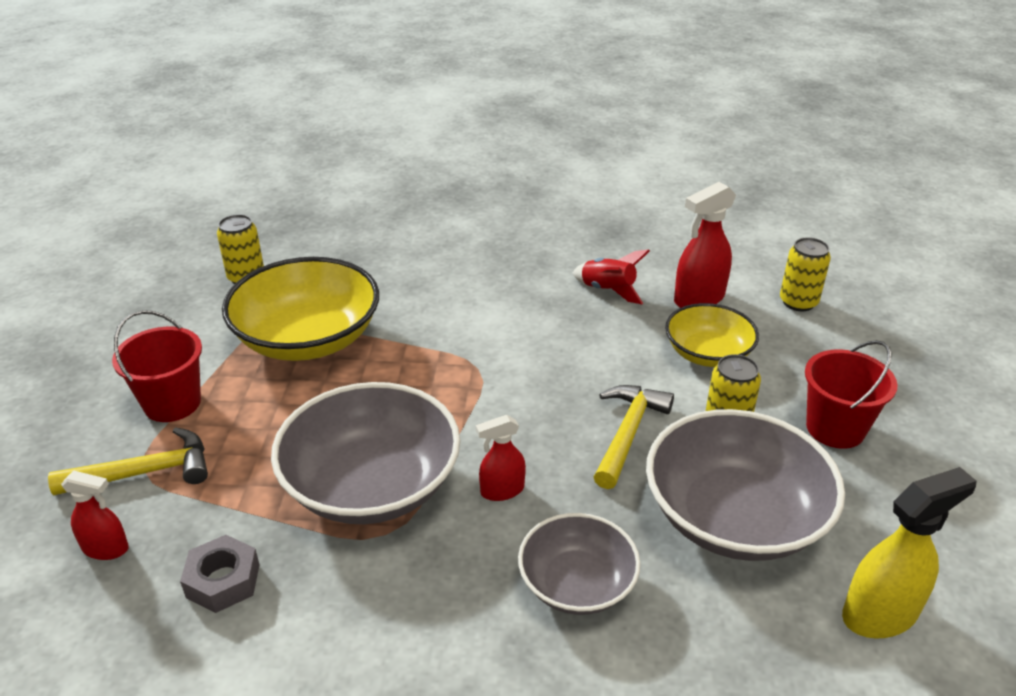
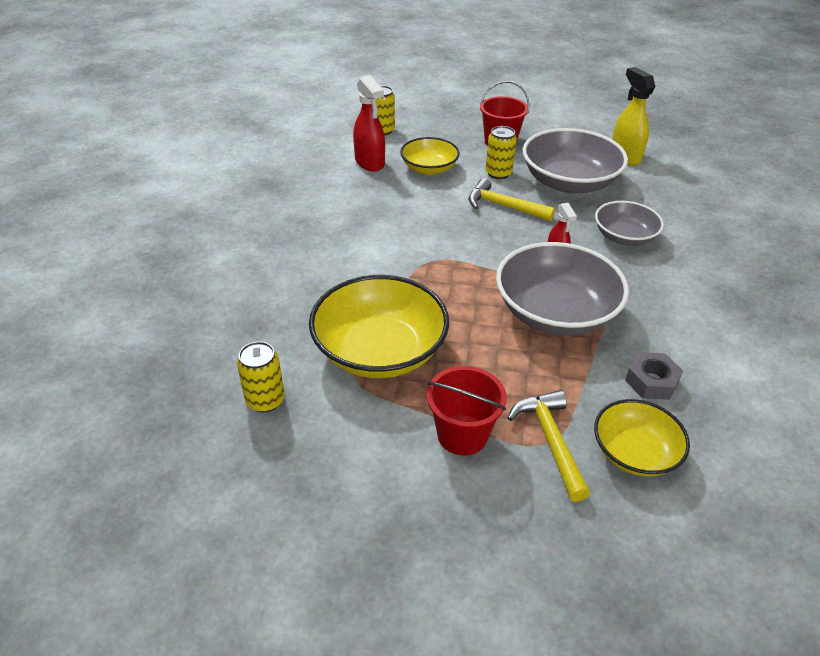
camera: 85 degrees left, 5 degrees up
(106, 548) = (634, 452): red spray bottle -> yellow bowl
(608, 290) = (349, 195): red rocket -> none

